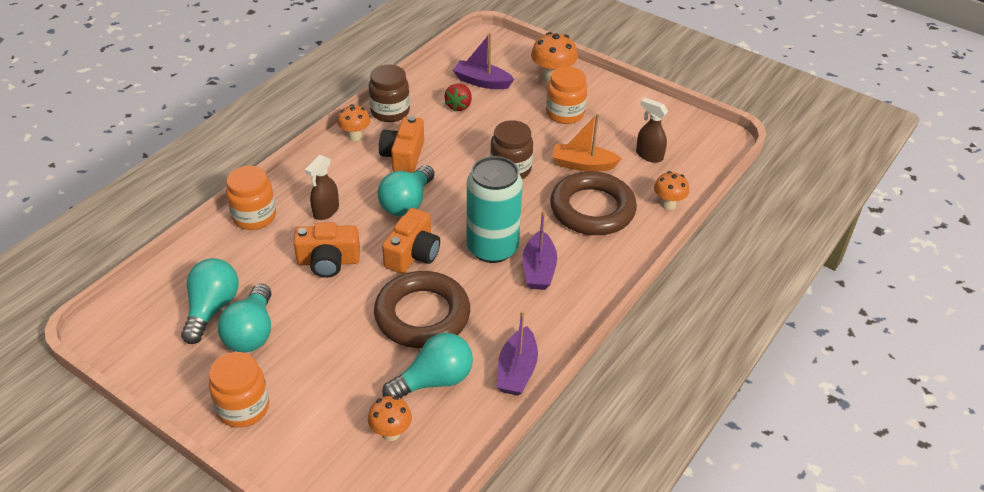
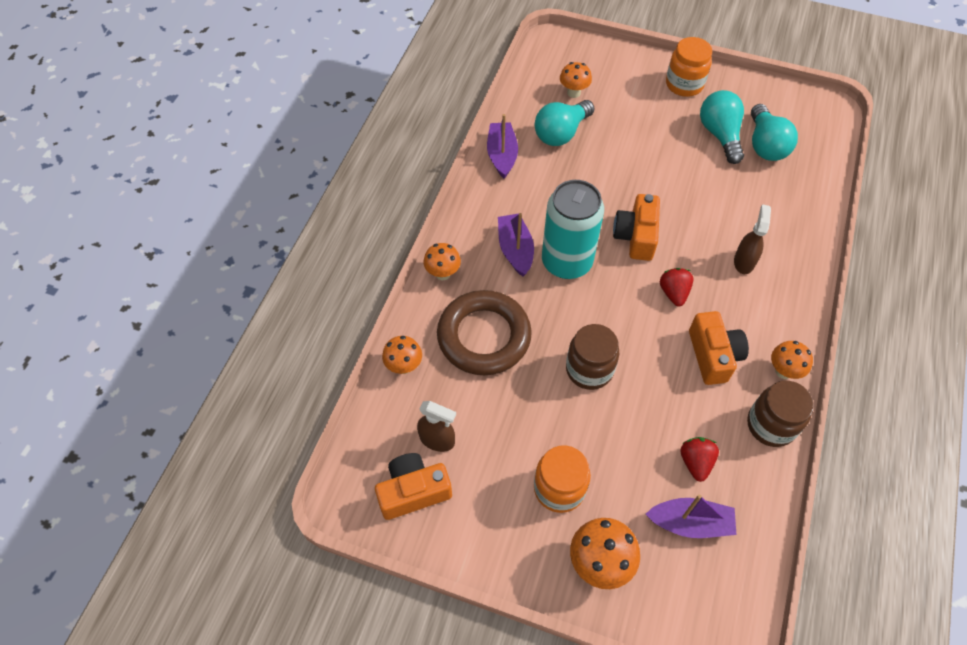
camera: 165 degrees right, 15 degrees up
(254, 217) = (804, 238): orange jar -> none
(328, 261) = (704, 209): orange camera -> orange camera (413, 491)
(407, 203) = (673, 293): turquoise light bulb -> red strawberry
(422, 315) = (597, 181): brown ring -> none
(583, 165) = (511, 400): orange boat -> none
(617, 265) = (443, 273): none -> orange mushroom

